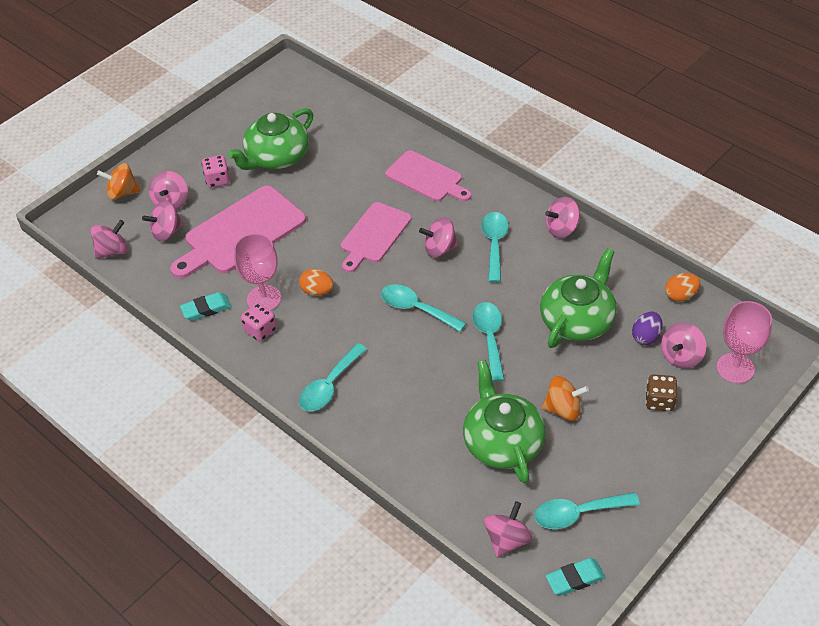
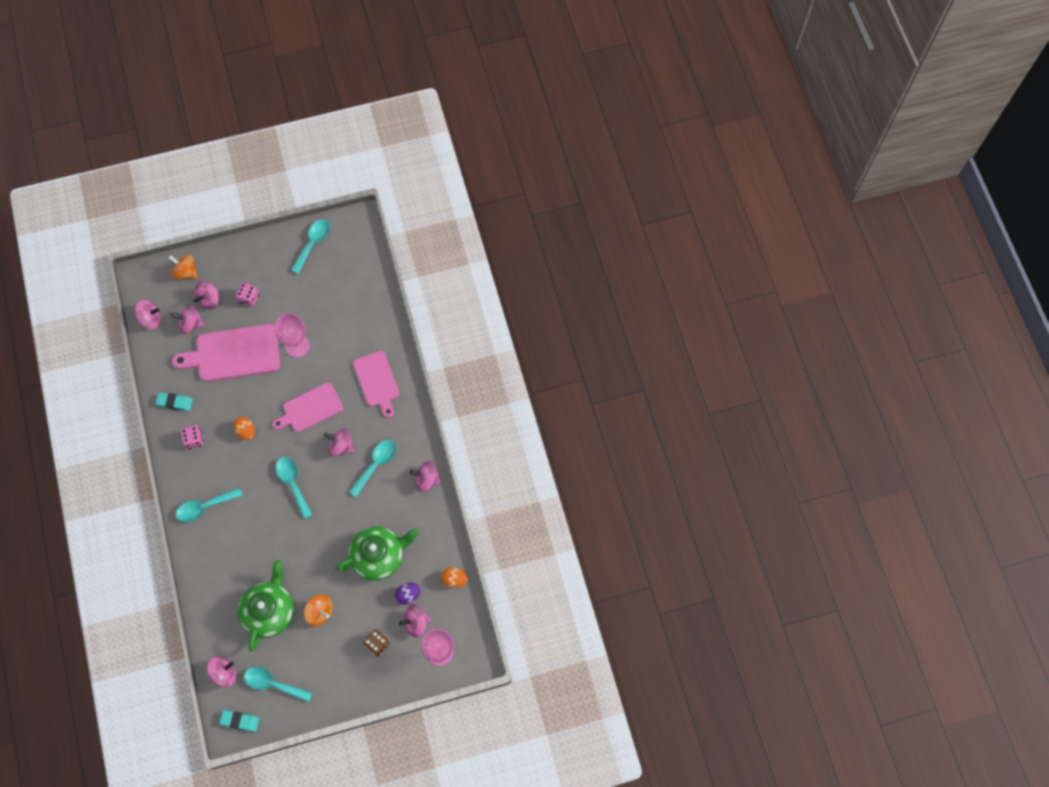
camera: 30 degrees right, 20 degrees up
(264, 299) = (212, 416): pink goblet -> pink goblet (297, 346)
(276, 157) = (298, 301): green teapot -> none
(489, 338) = (318, 534): turquoise spoon -> turquoise spoon (313, 243)

